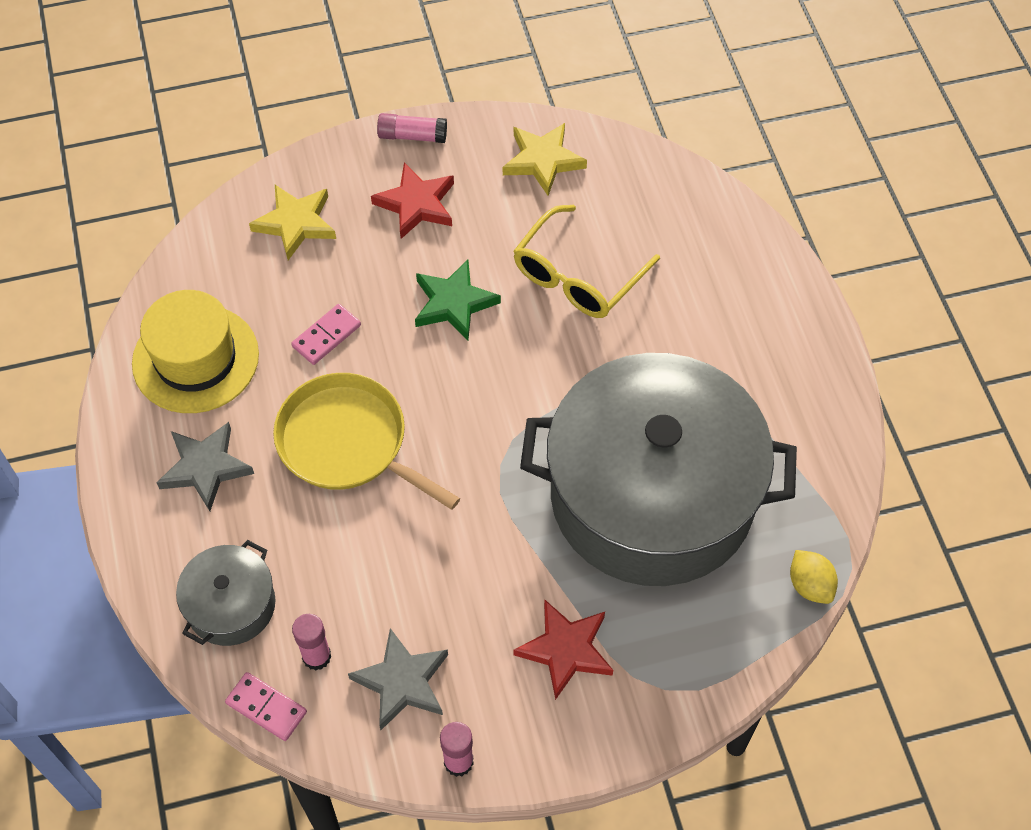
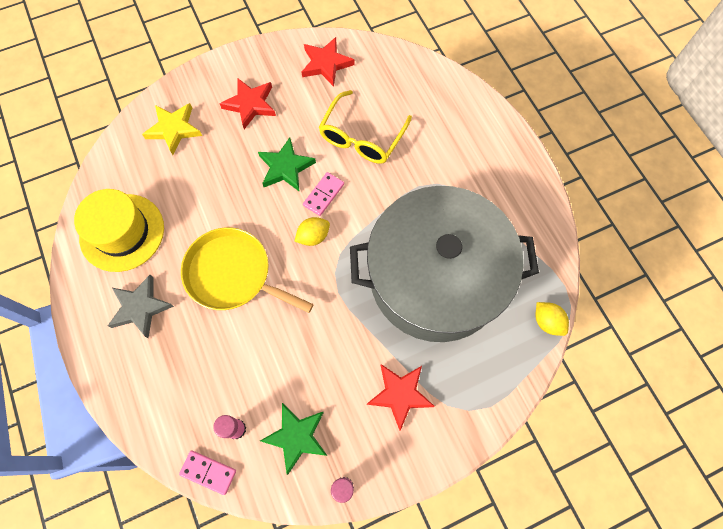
camera: 10 degrees left, 10 degrees up
(231, 605) = (173, 402): grey pot -> none
(326, 336) = (206, 203): pink domino -> pink domino (324, 195)
(402, 682) = (296, 436): grey star -> green star
(412, 136) = (240, 59): pink glue stick -> none
(477, 408) = (313, 236): none -> yellow lemon
(543, 161) = (326, 64): yellow star -> red star

